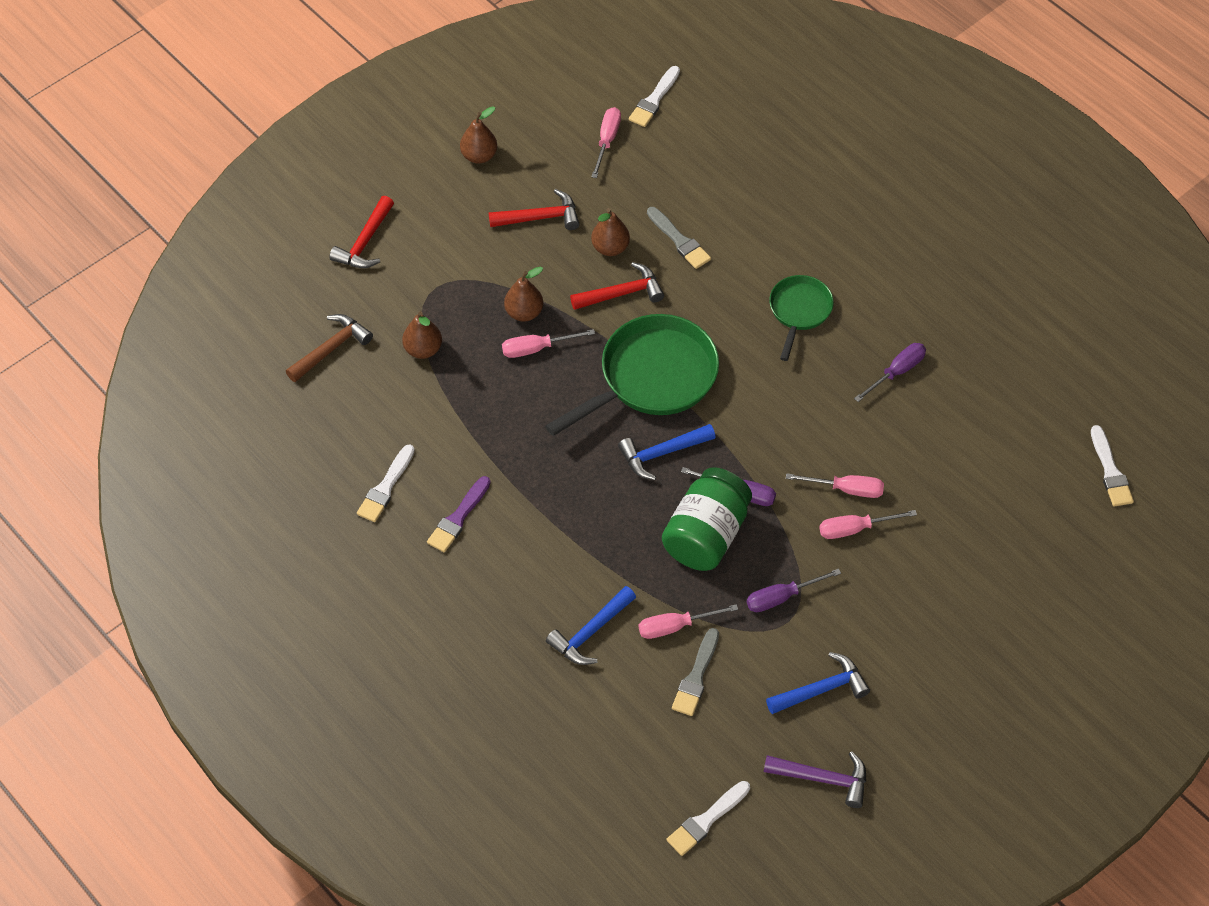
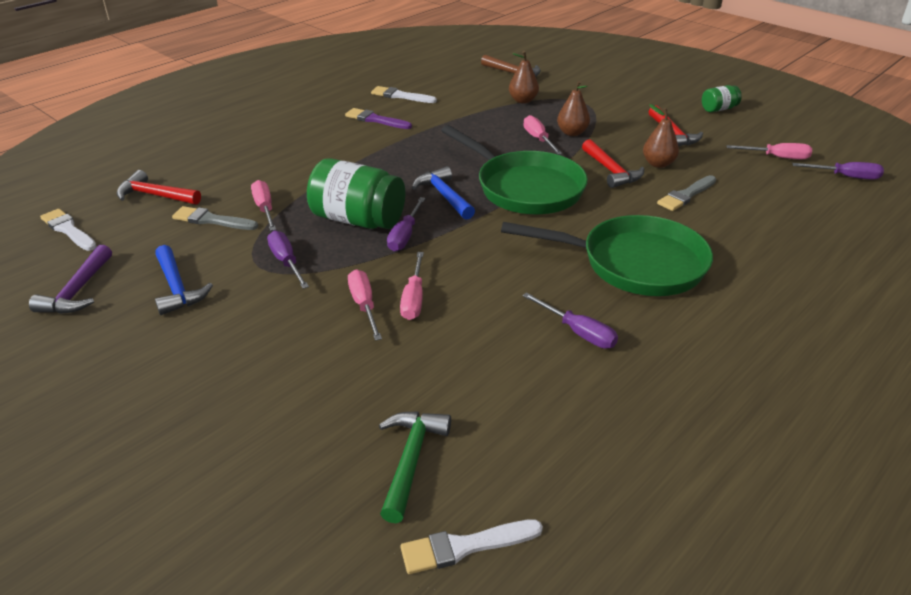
camera: 85 degrees right, 20 degrees down
(365, 242) = (610, 78): red hammer -> red hammer (155, 195)
(479, 156) = (718, 109): brown pear -> green jar
(590, 633) = (266, 172): blue hammer -> none
(654, 100) = (845, 177): white brush -> purple screwdriver
(799, 311) = (634, 264): green pan -> green pan, size x1.79
(1038, 498) = (411, 460): none -> green hammer

